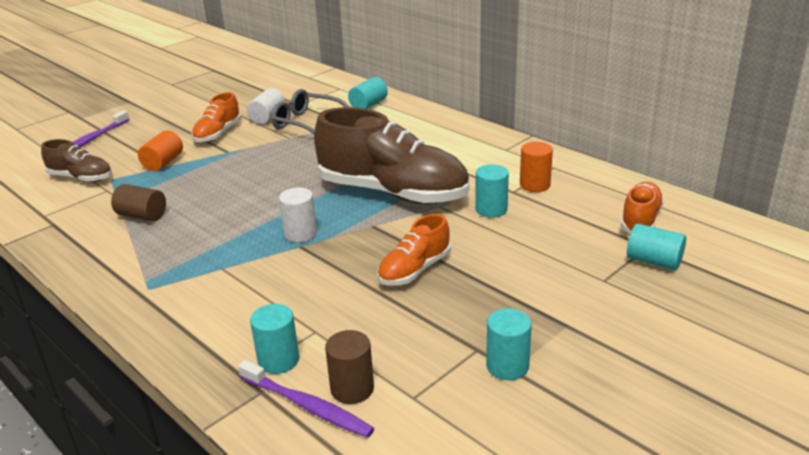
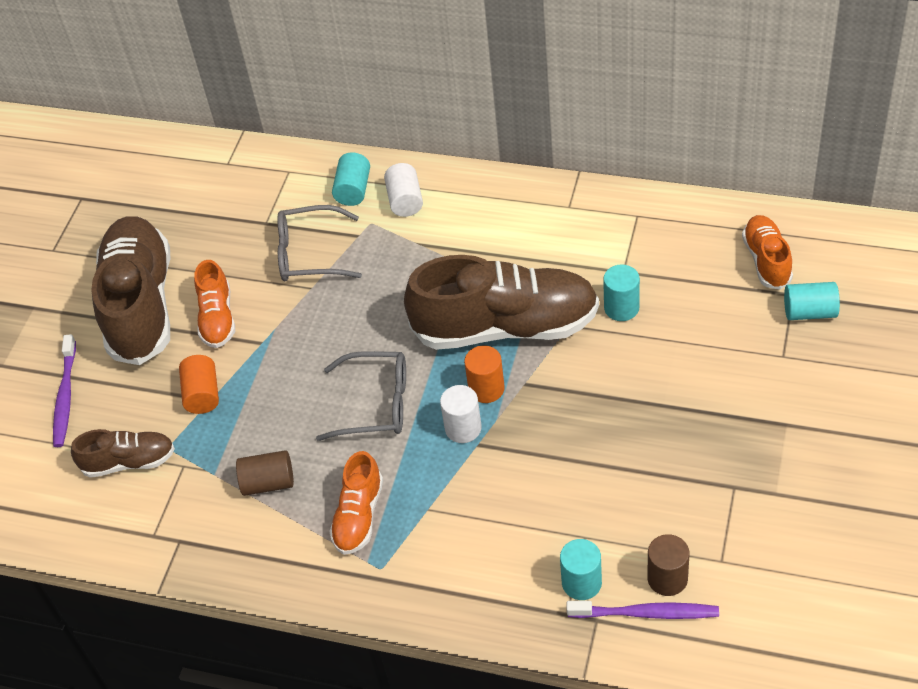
camera: 25 degrees left, 20 degrees up
(185, 116) = (141, 304): none -> brown shoe
(258, 201) = (375, 404): none -> grey glasses
(267, 117) = (250, 263): white cylinder -> white cylinder (405, 201)
(414, 270) = (612, 423): orange shoe -> orange shoe (358, 516)
(507, 366) = (770, 492): turquoise cylinder -> none
(534, 185) = (637, 252): orange cylinder -> orange cylinder (486, 389)

